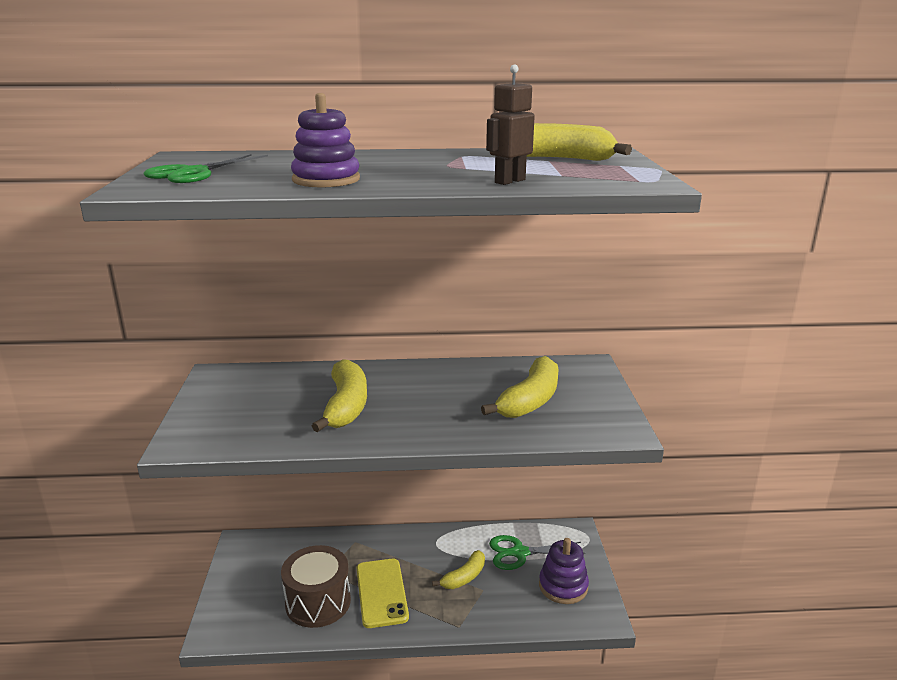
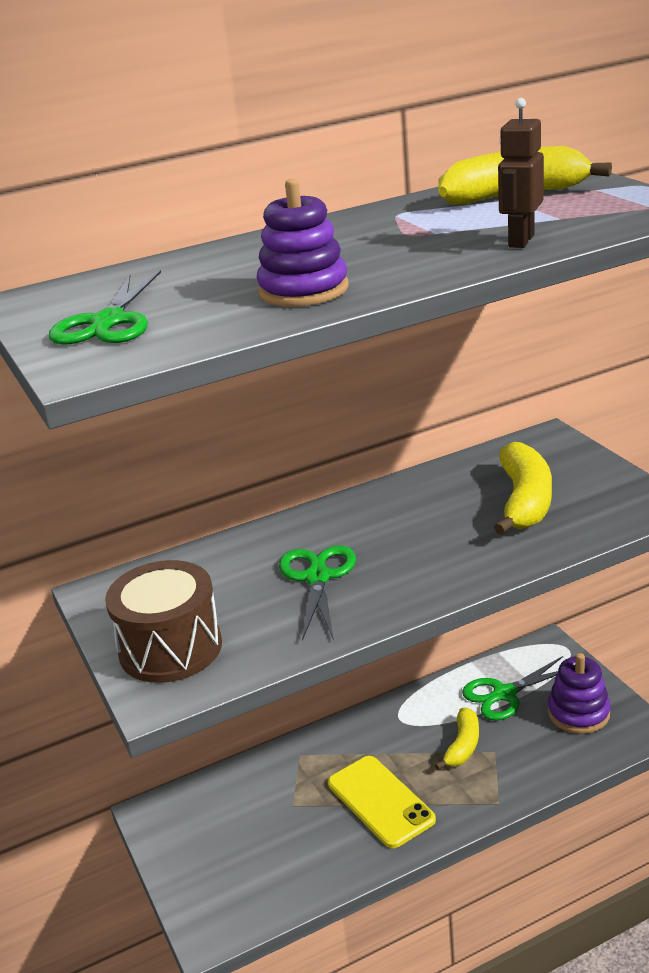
camera: 20 degrees left, 5 degrees up
(318, 602) = (312, 843): brown drum -> brown drum (170, 648)
(346, 406) = (317, 578): yellow banana -> green scissors

